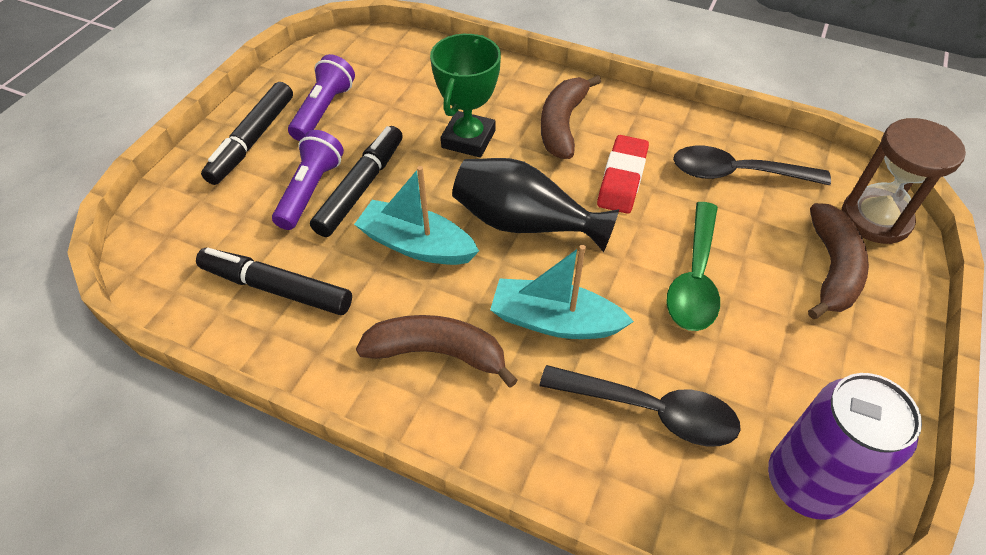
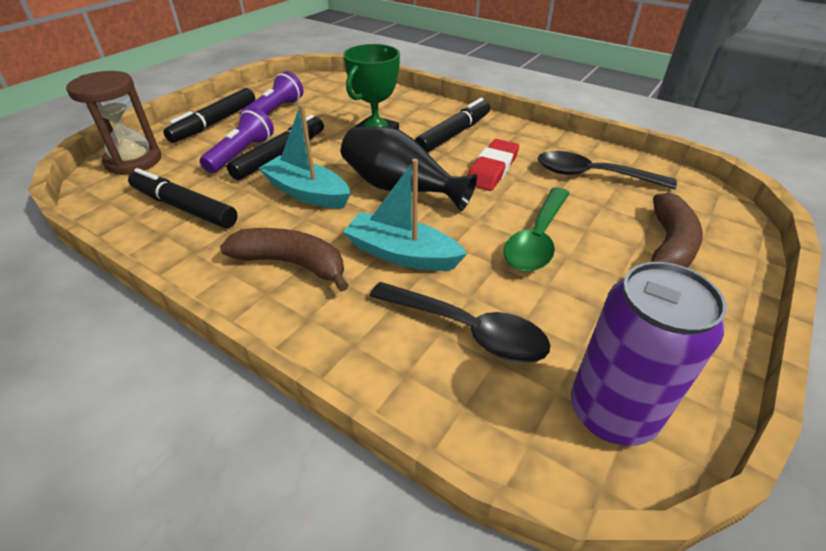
camera: 10 degrees right, 10 degrees down
(562, 125) = (453, 134): brown banana -> black marker
(875, 218) = (716, 216): brown hourglass -> brown hourglass (133, 161)

